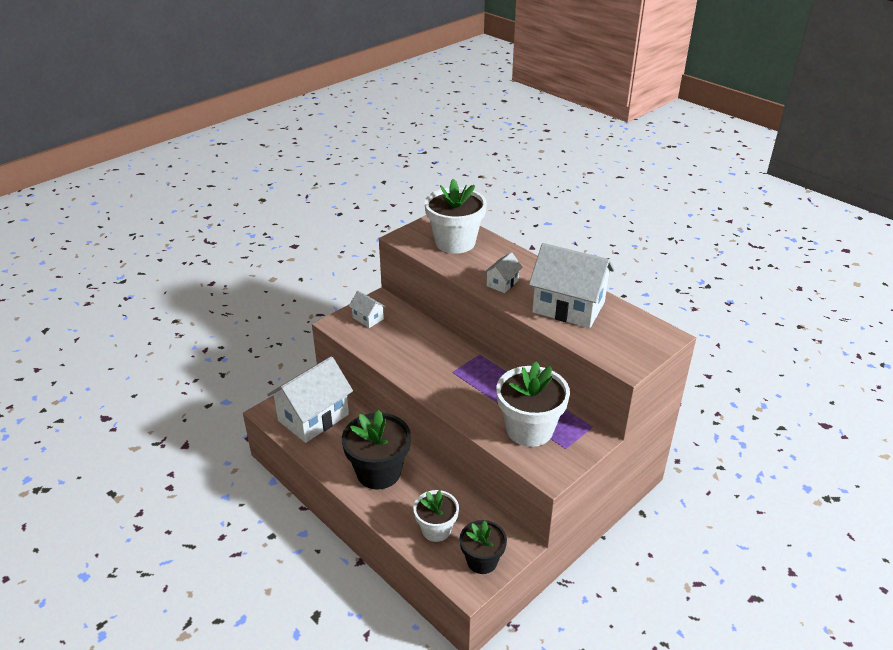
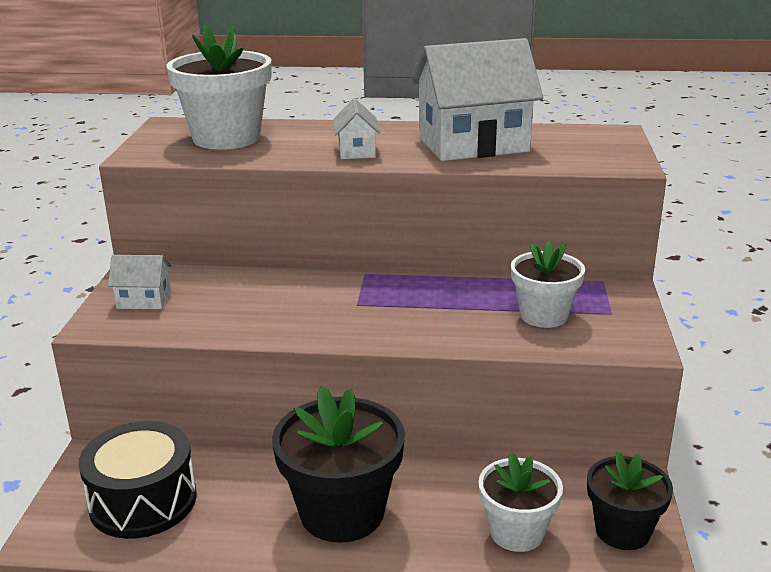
camera: 40 degrees left, 10 degrees down
(313, 417) = (143, 501): white house -> black drum
(529, 429) = (544, 315): white flower pot -> white flower pot, size x0.62

